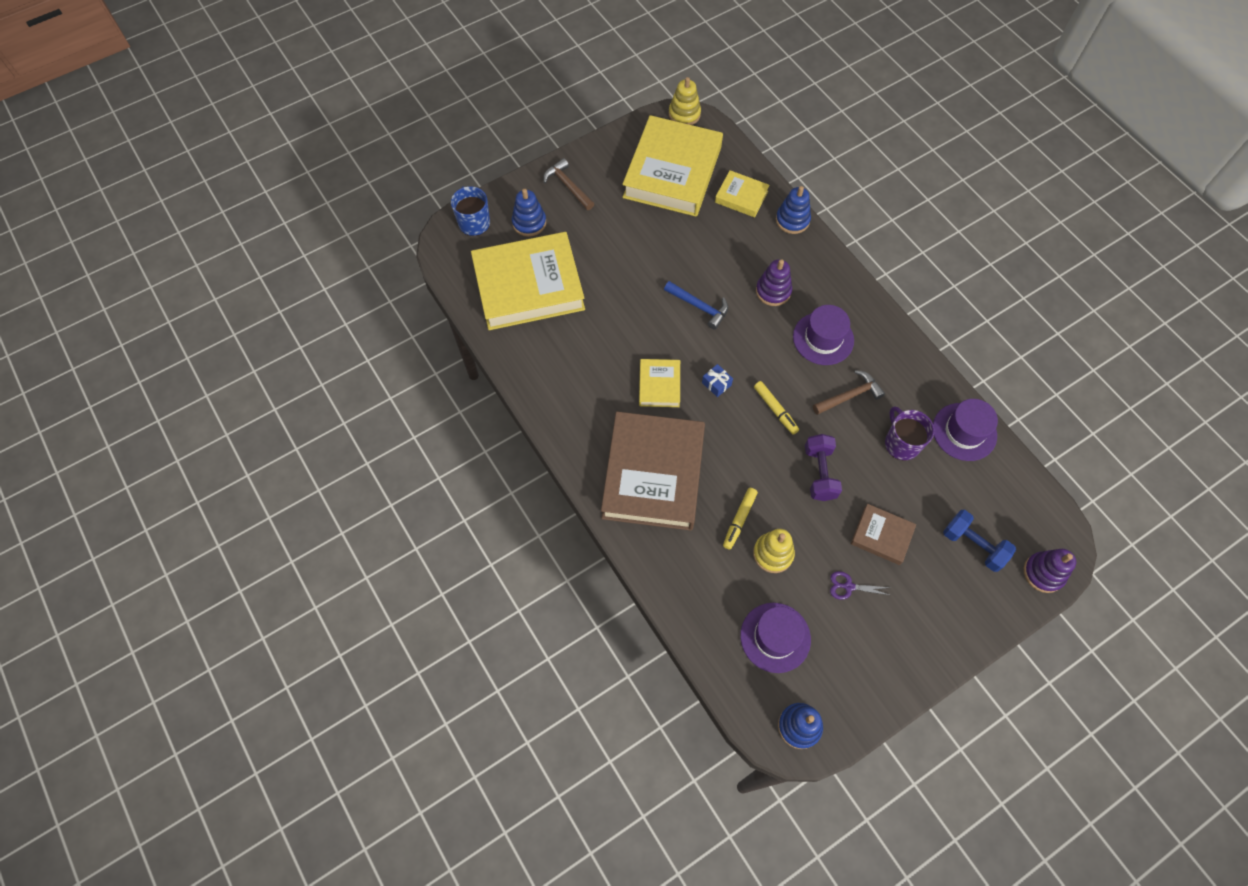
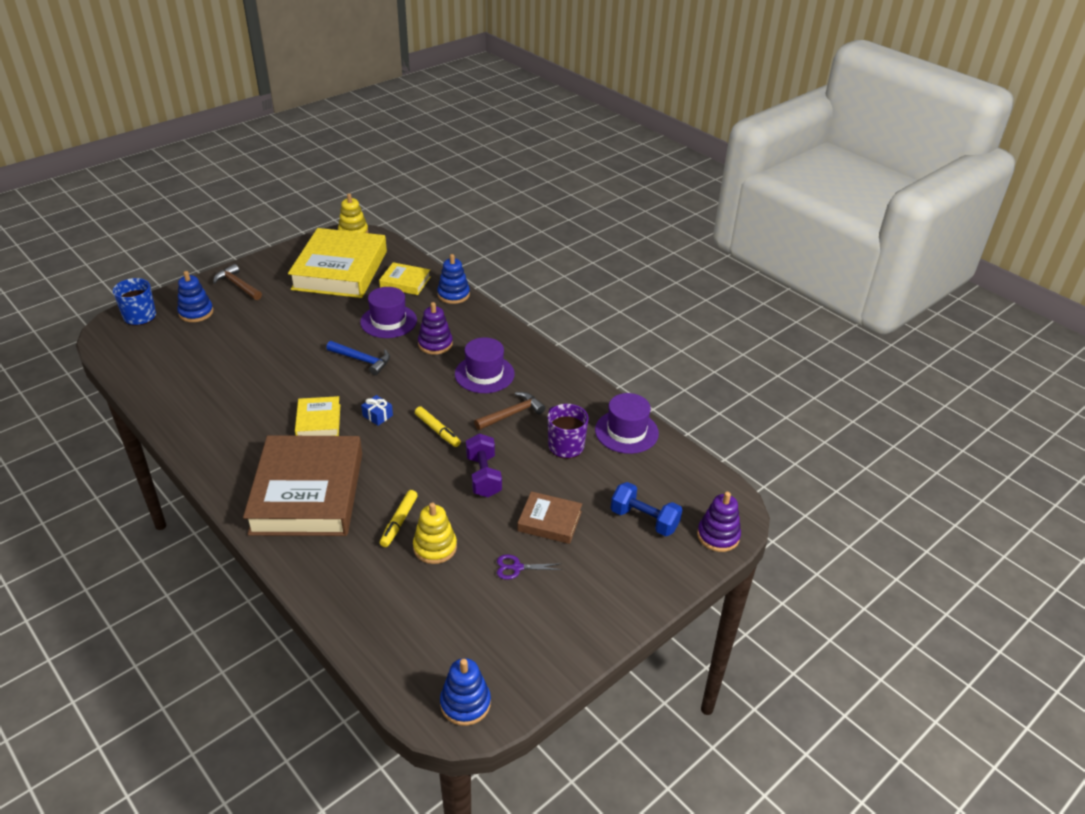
camera: 10 degrees left, 25 degrees down
(528, 286) = (189, 358): yellow book -> none
(775, 637) = (437, 621): purple hat -> purple hat (388, 321)

